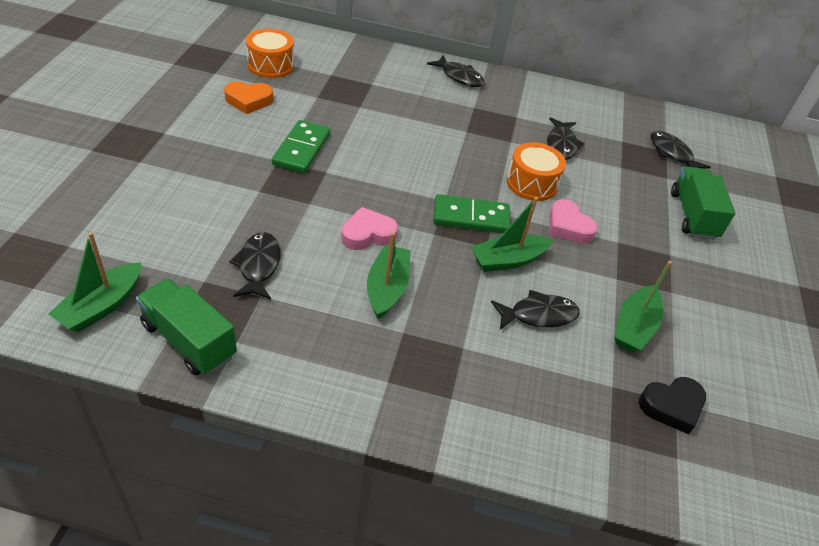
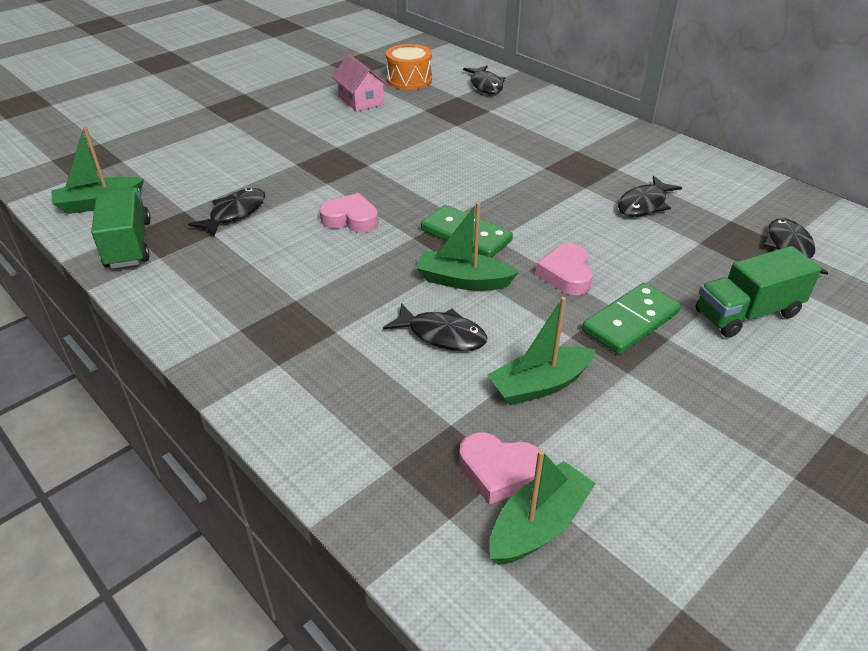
camera: 40 degrees right, 5 degrees down
(249, 101) = (361, 100): orange heart -> pink house
(301, 149) = (365, 144): green domino -> green domino (630, 321)
(387, 288) = (320, 263): green boat -> green boat (538, 525)
(459, 77) = (590, 123): black fish -> black fish (485, 85)
(532, 183) = (567, 227): orange drum -> none
(672, 406) = (499, 471): black heart -> pink heart
(692, 215) = (747, 313): green truck -> green truck turned 150 degrees counterclockwise

